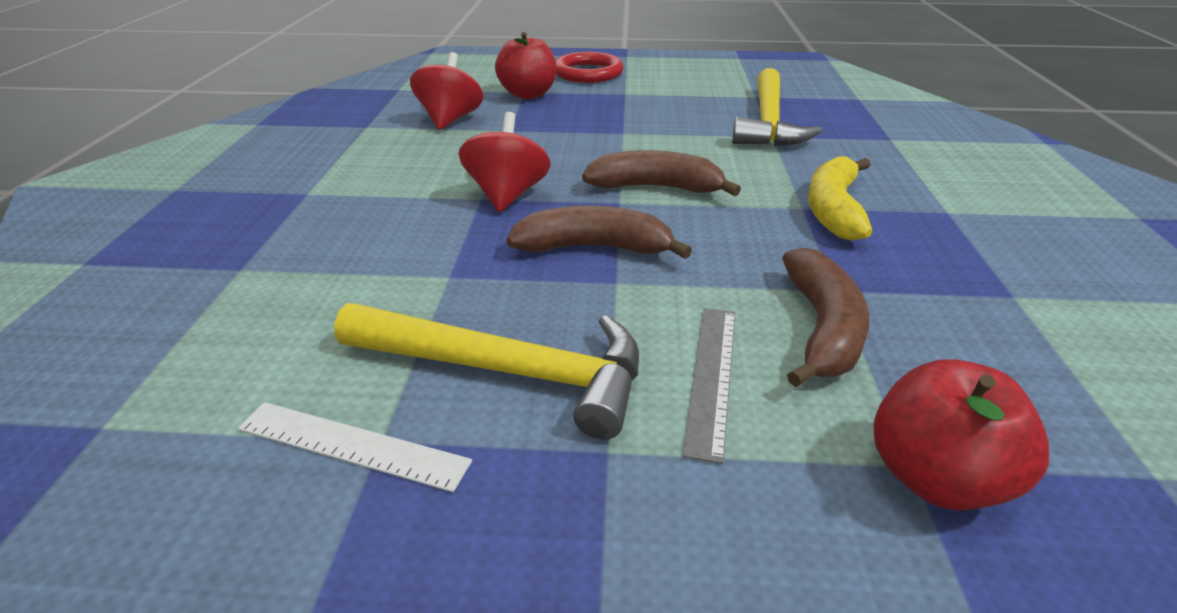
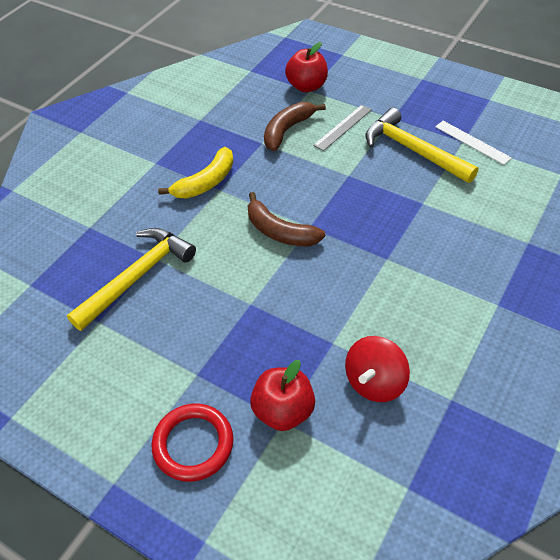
camera: 150 degrees left, 15 degrees up
(507, 195) = (370, 255): red spinning top -> none
(594, 247) = (345, 197): brown banana -> none

